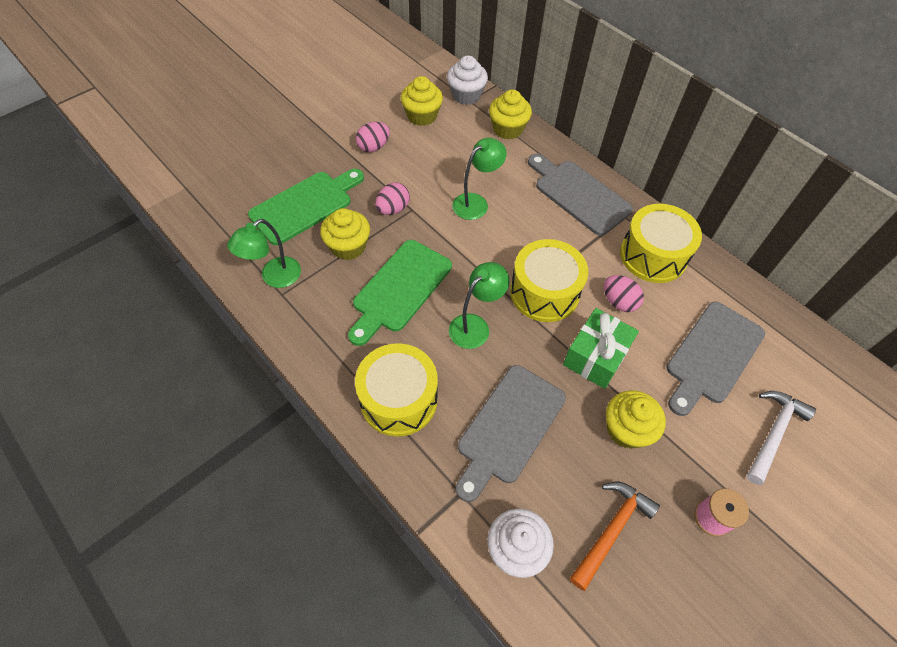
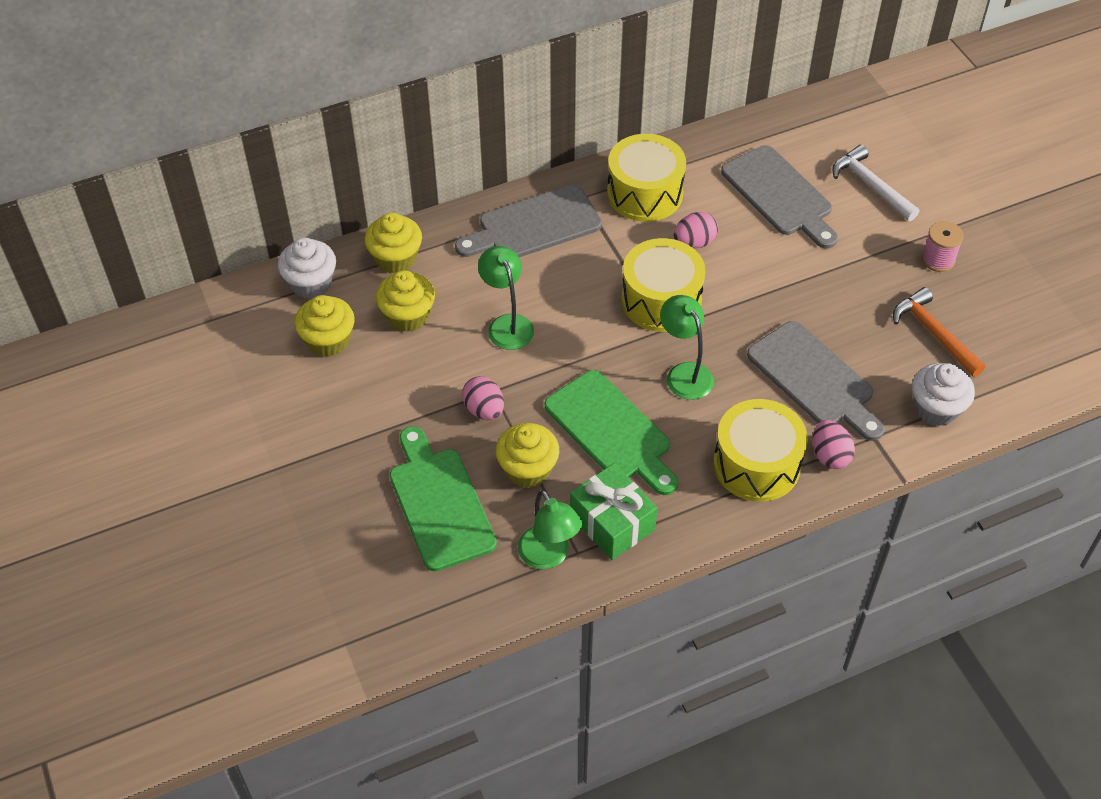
camera: 70 degrees left, 5 degrees down
(373, 147) = (364, 407): pink egg -> pink egg (830, 455)
(596, 356) = (754, 284): green gift -> green gift (612, 522)
(626, 429) = (840, 288): yellow cupcake -> yellow cupcake (407, 316)

